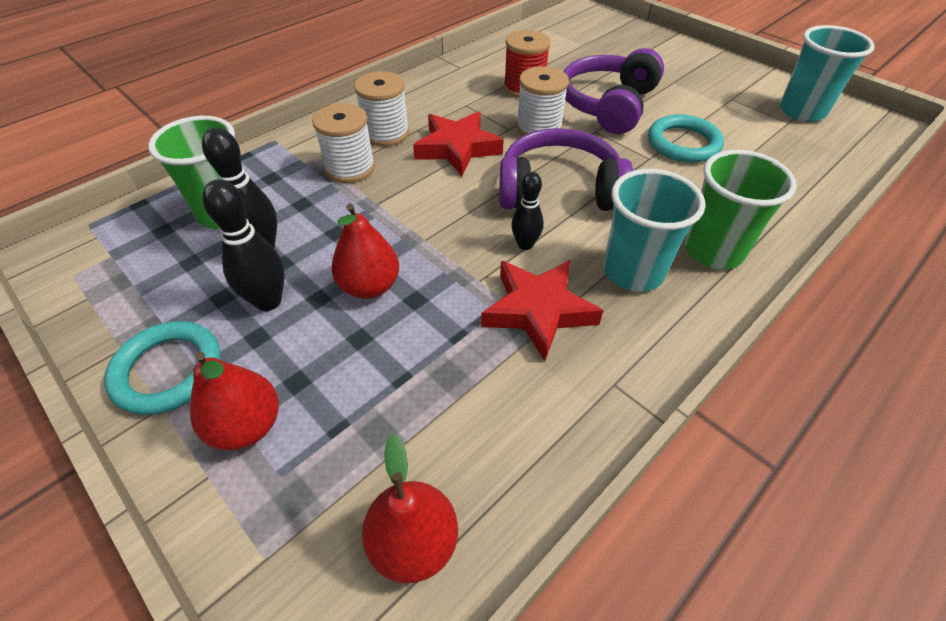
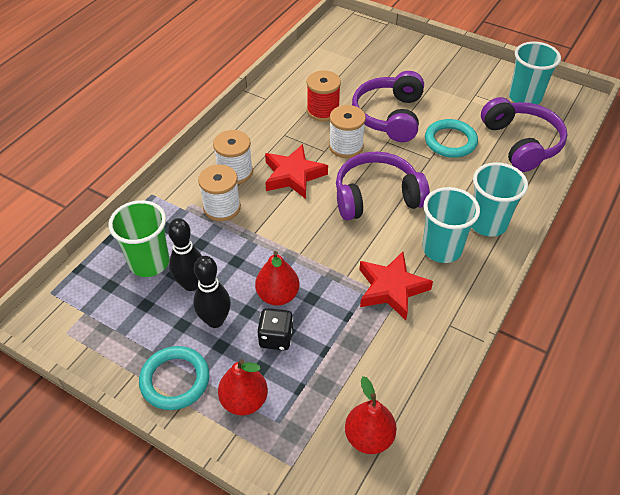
camera: 15 degrees left, 0 degrees up
(339, 343) = (276, 338): none -> black dice
(525, 244) = (368, 244): black bowling pin -> none
(713, 251) = (487, 223): green cup -> turquoise cup
(786, 160) = (521, 143): none -> purple headphones

